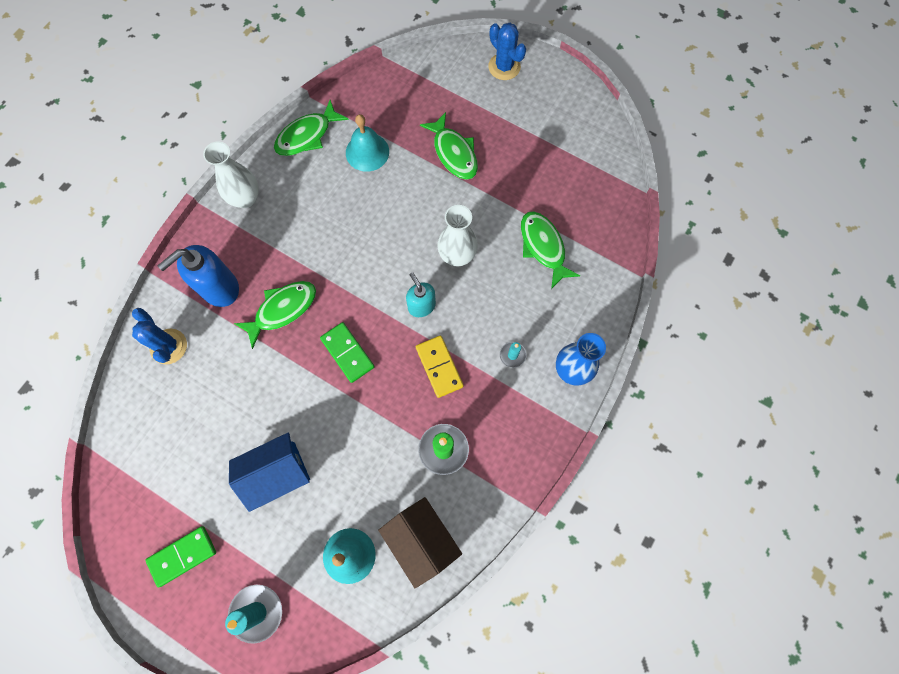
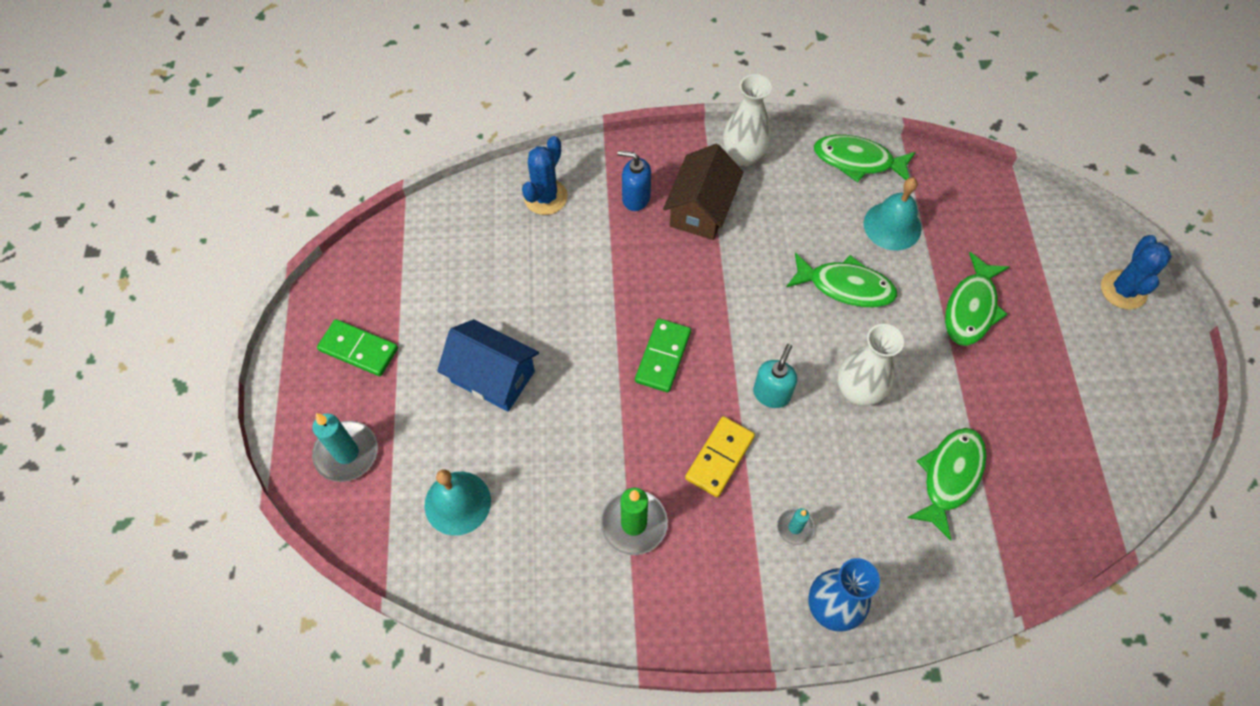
camera: 55 degrees right, 10 degrees down
(219, 288) = (635, 198): blue soap dispenser -> blue soap dispenser, size x0.62
(282, 310) = (659, 266): green fish -> green fish (845, 286)
(421, 540) = (521, 566): brown house -> brown house (701, 209)

